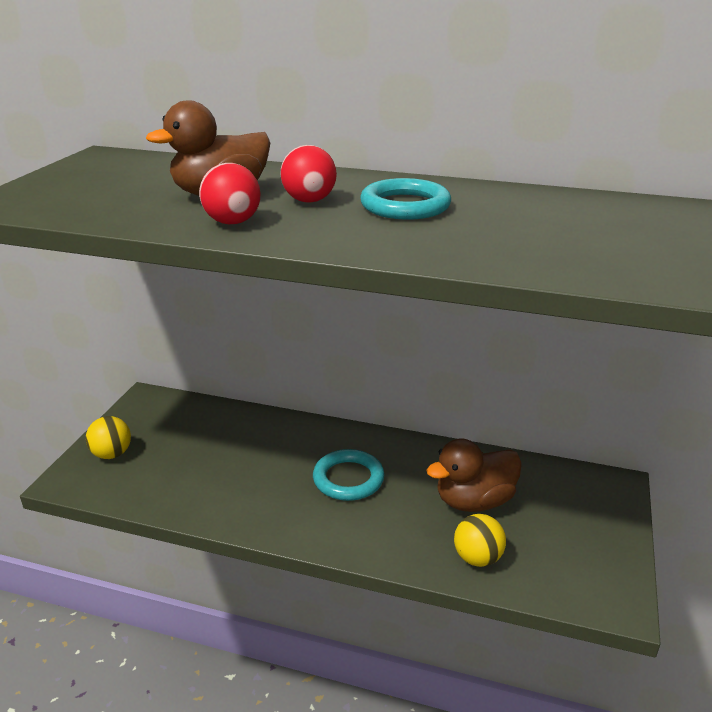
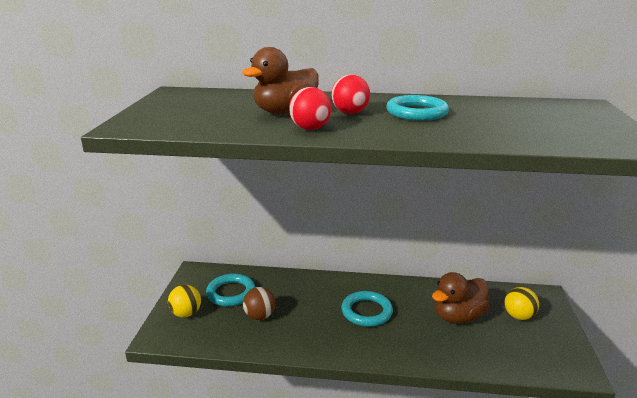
camera: 10 degrees left, 5 degrees down
(179, 432) = (231, 293): none -> turquoise ring
(203, 468) = (259, 316): none -> brown ball
(477, 558) = (476, 354): yellow ball -> yellow ball (519, 316)

